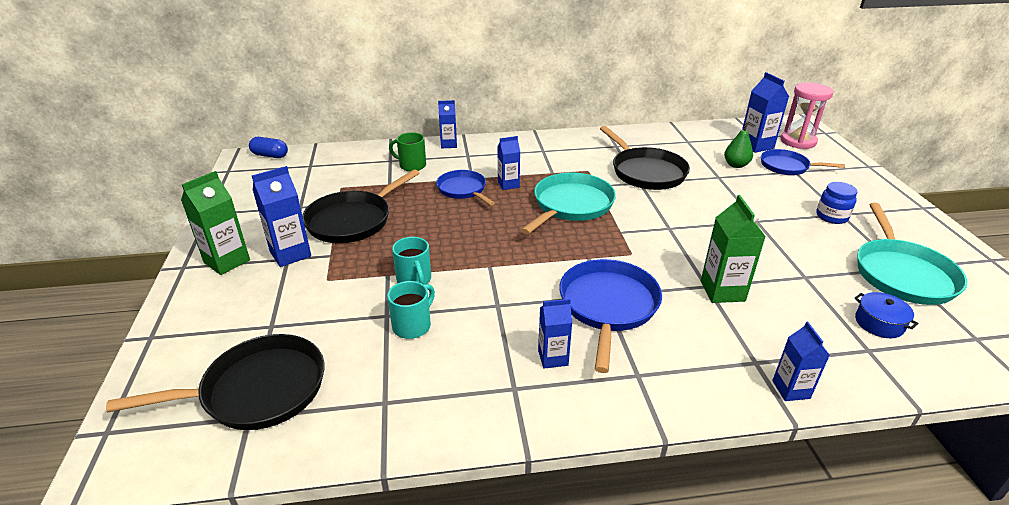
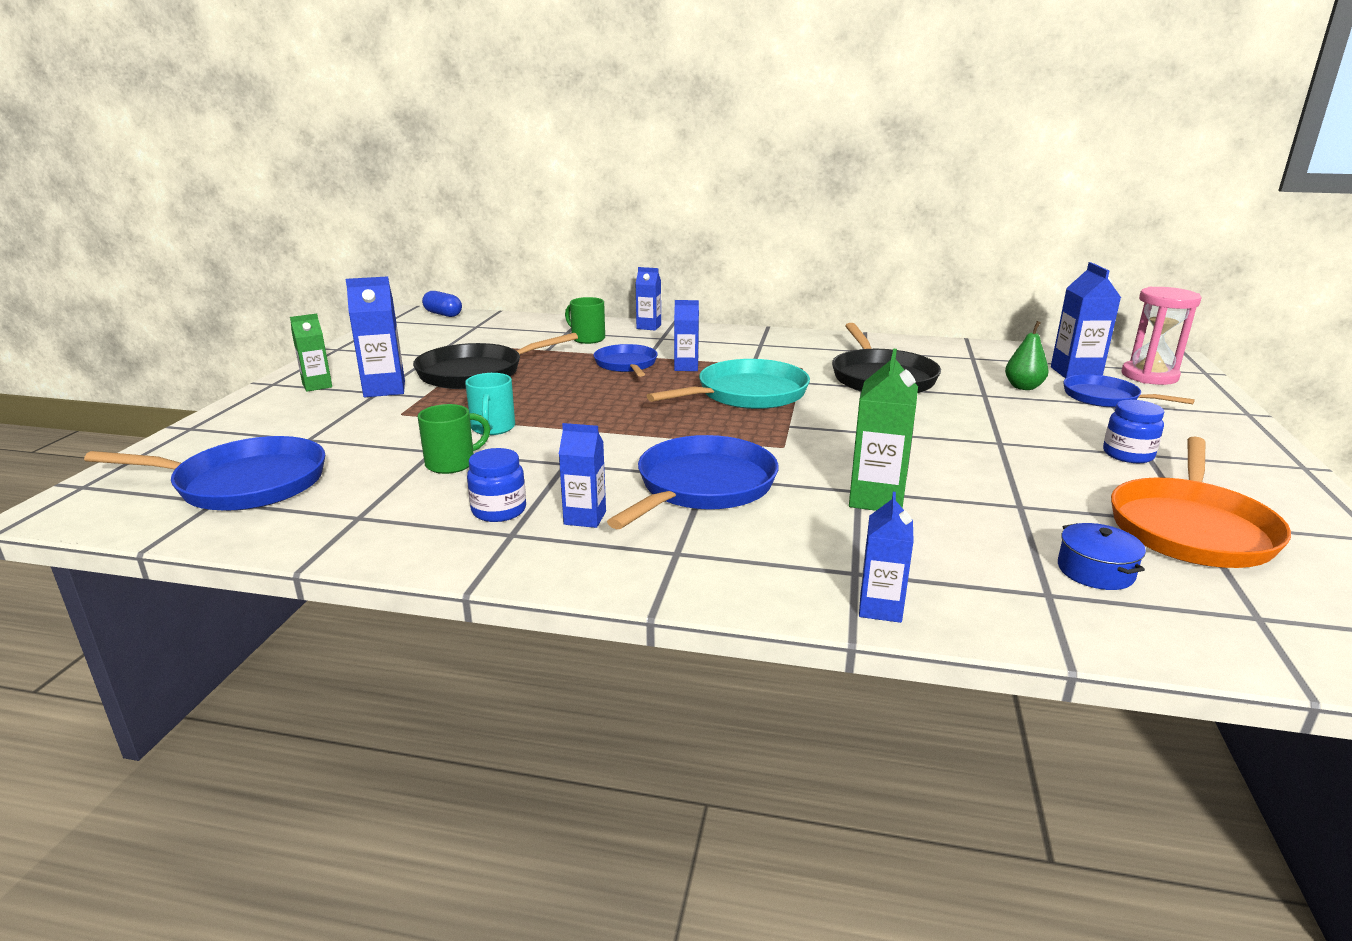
camera: 20 degrees right, 10 degrees down
(227, 261) = (317, 386): green carton -> green carton, size x0.65
(258, 390) = (245, 483): black pan -> blue pan
(413, 325) = (452, 463): turquoise mug -> green mug
(486, 366) = (499, 510): none -> blue jar
(902, 274) = (1191, 529): turquoise pan -> orange pan

